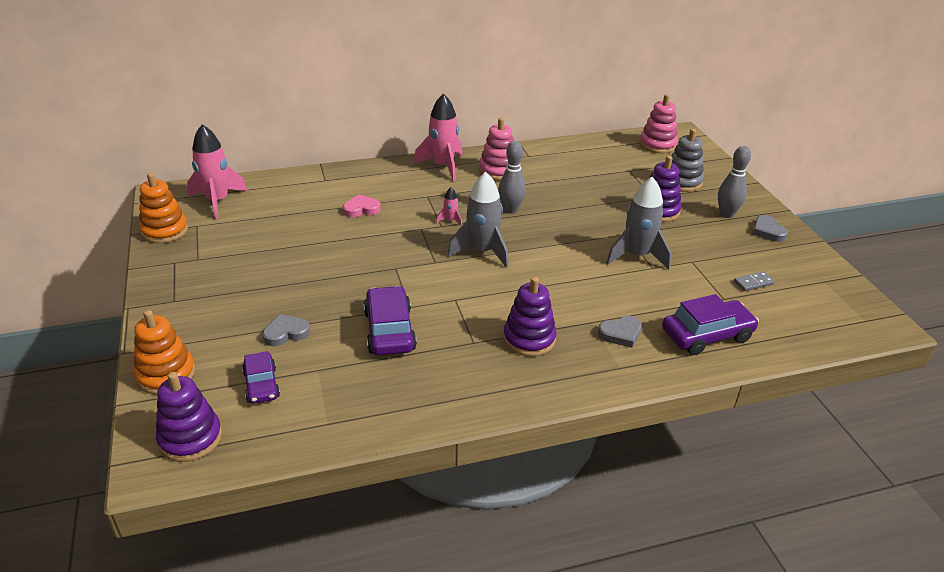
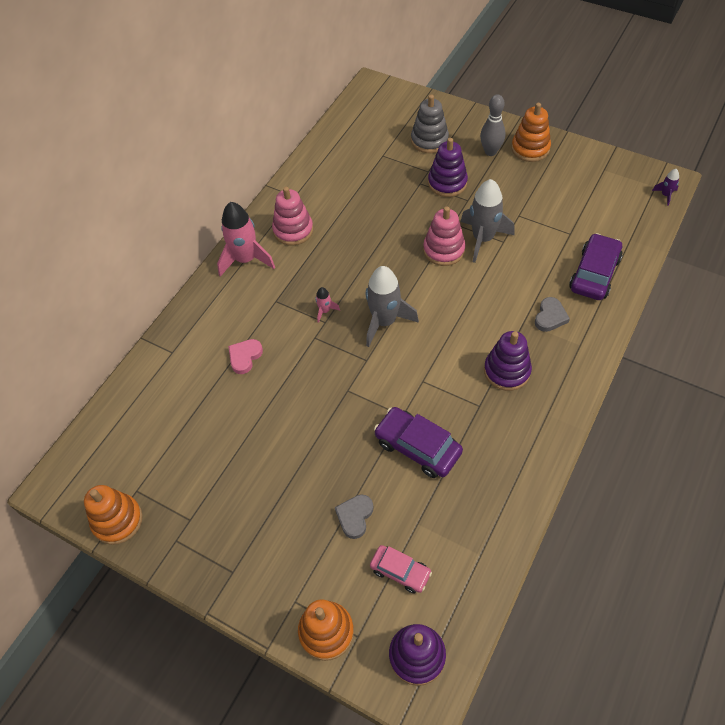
camera: 40 degrees left, 20 degrees up
(217, 201) = (115, 451): pink rocket -> none
(261, 385) = (400, 571): purple car -> pink car
(510, 210) = (352, 264): grey bowling pin -> none
(657, 145) = (370, 112): pink stacking toy -> pink stacking toy (444, 250)
(753, 283) = (571, 205): grey domino -> none
(767, 231) = (530, 149): grey heart -> orange stacking toy
(868, 332) = (665, 195): none -> purple rocket

